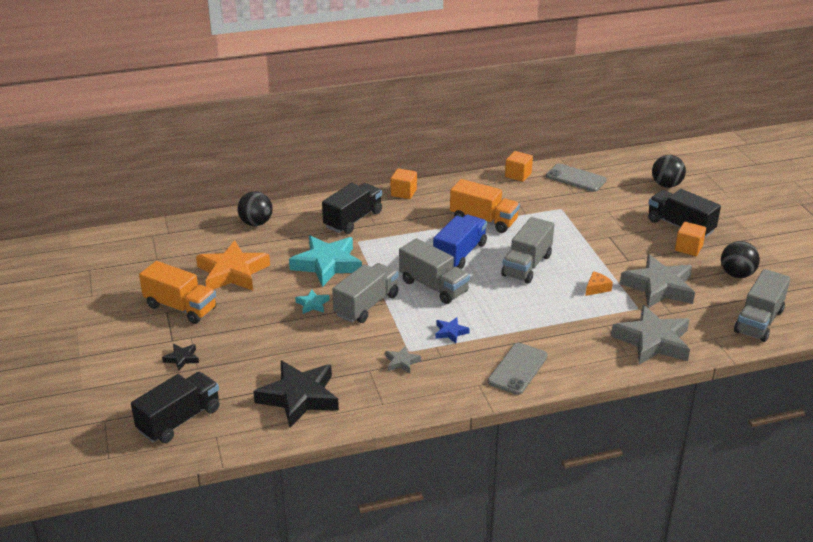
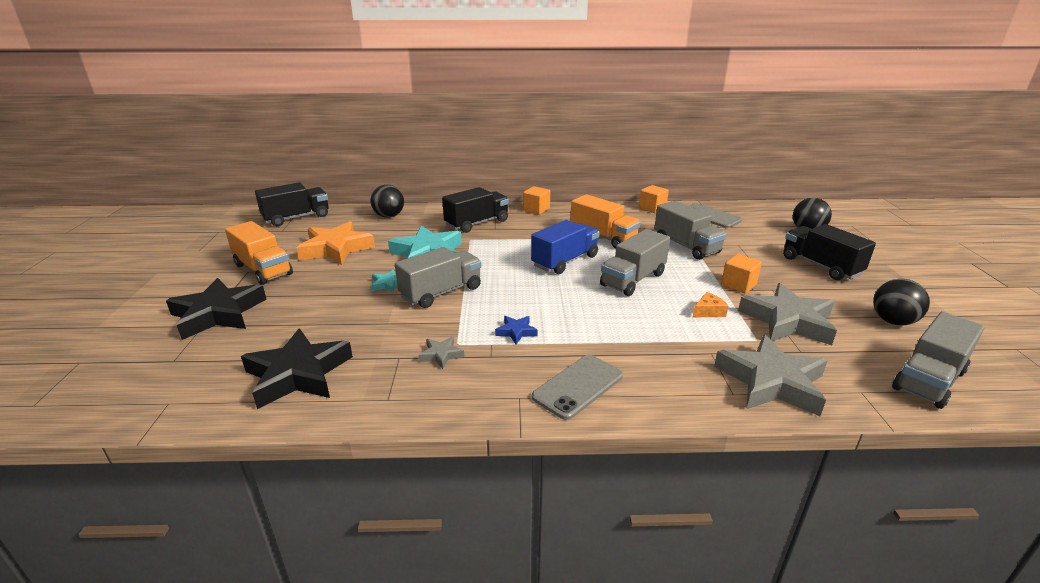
camera: 15 degrees right, 5 degrees down
(179, 420) = (150, 376): black truck -> black truck (296, 218)
(182, 358) = (218, 314): black star -> black star, size x2.24
(433, 286) = (522, 285): grey truck -> grey truck (686, 246)
(688, 248) = (829, 287): orange cube -> orange cube (738, 285)

